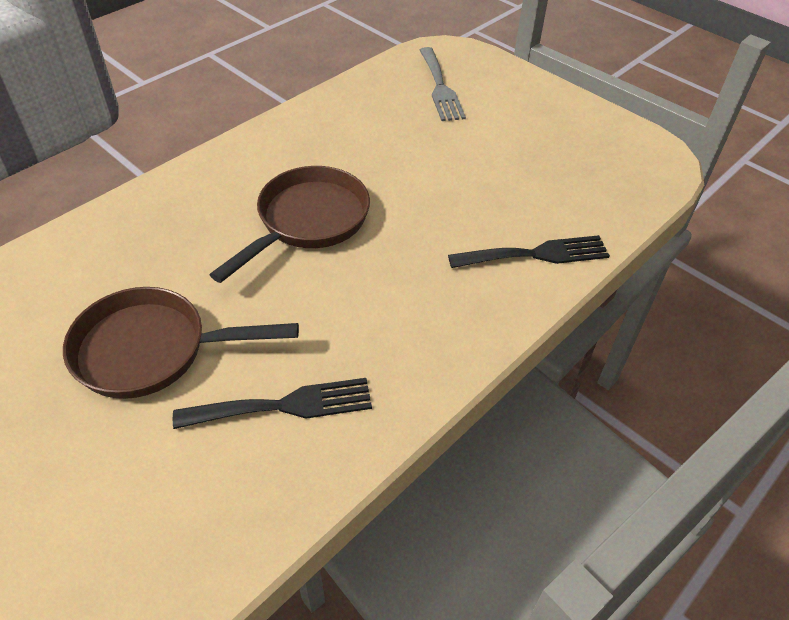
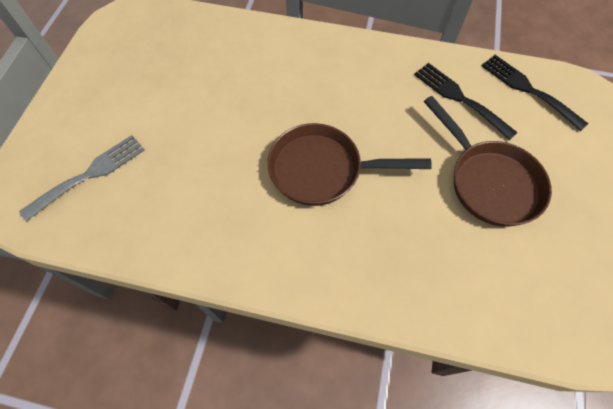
camera: 120 degrees left, 15 degrees up
(536, 254) = (264, 43): black fork -> black fork (527, 89)

